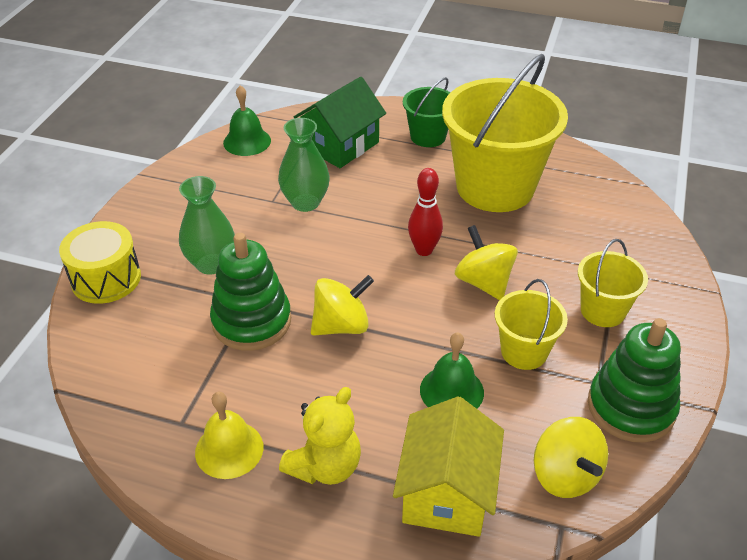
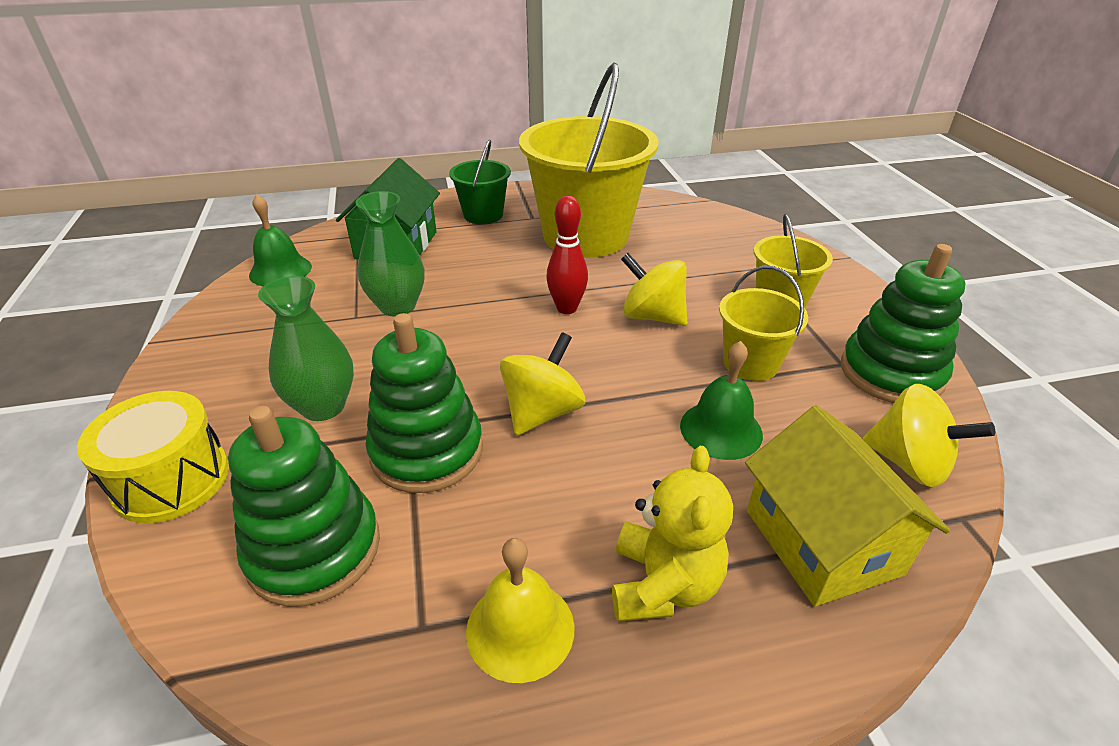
camera: 30 degrees left, 5 degrees down
(154, 354) = (314, 549): none -> green stacking toy

